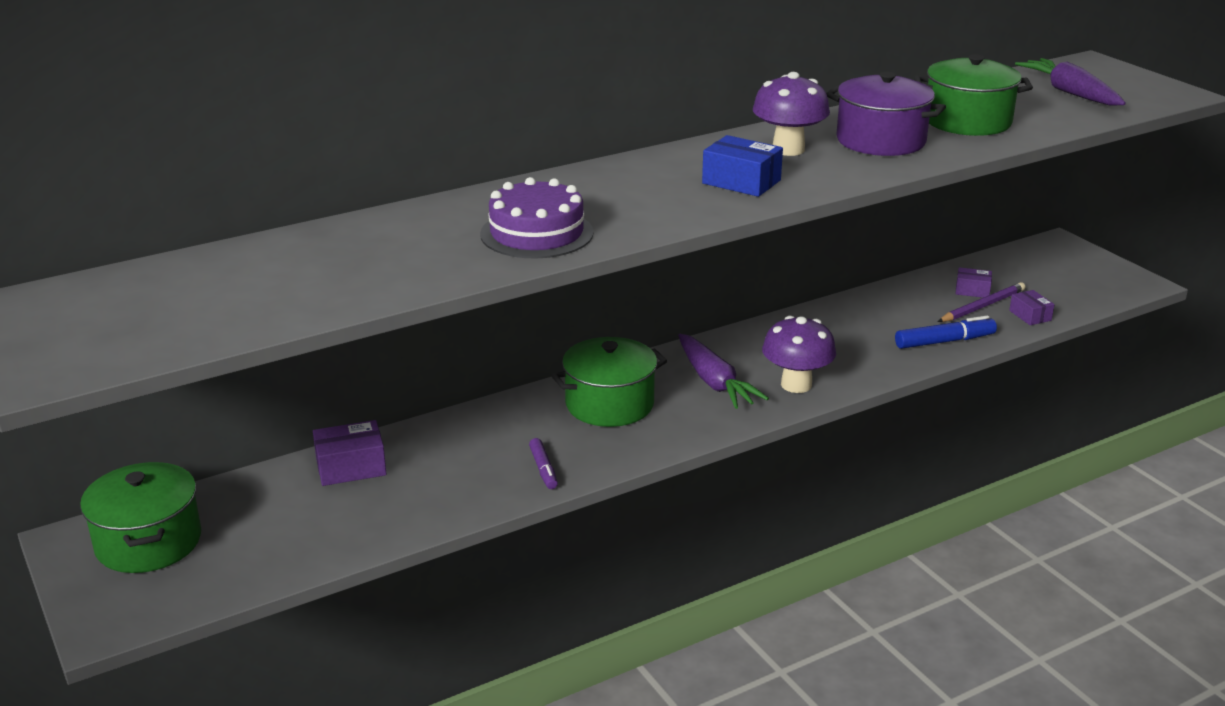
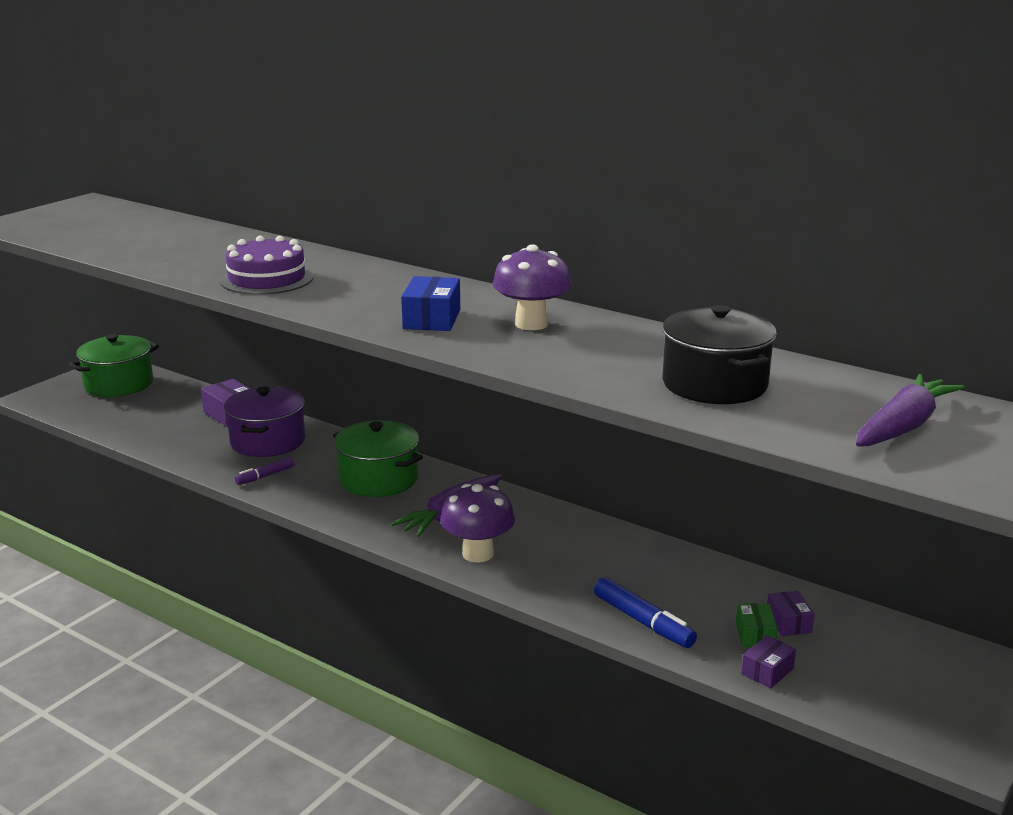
camera: 65 degrees right, 5 degrees down
(881, 141) = (601, 354): purple pot -> purple pot (268, 441)
(967, 121) = (714, 384): green pot -> black pot
(982, 306) = (755, 634): purple pencil -> green box

